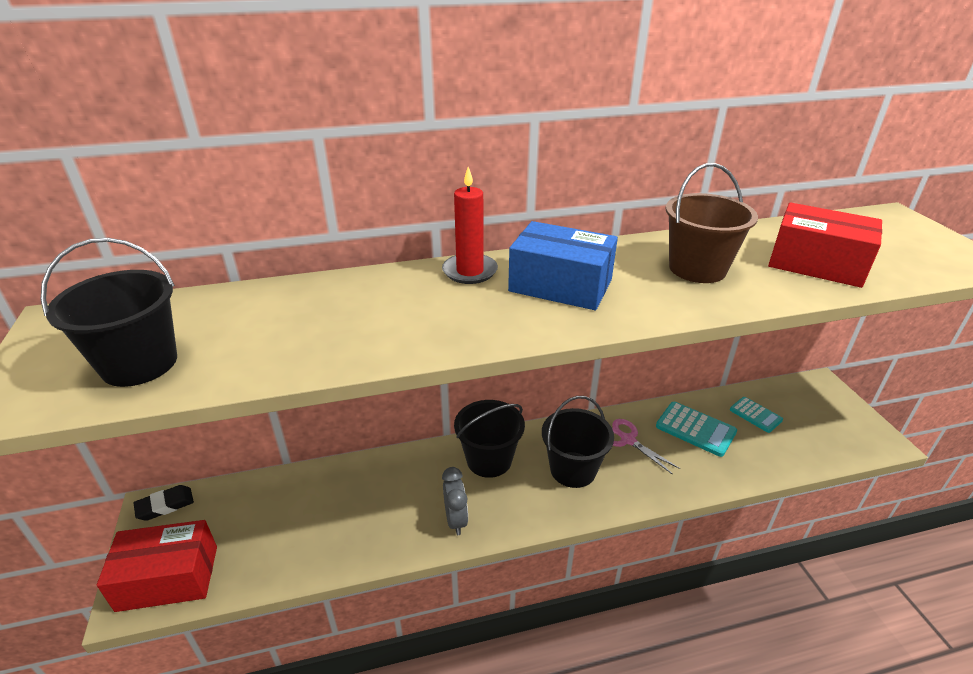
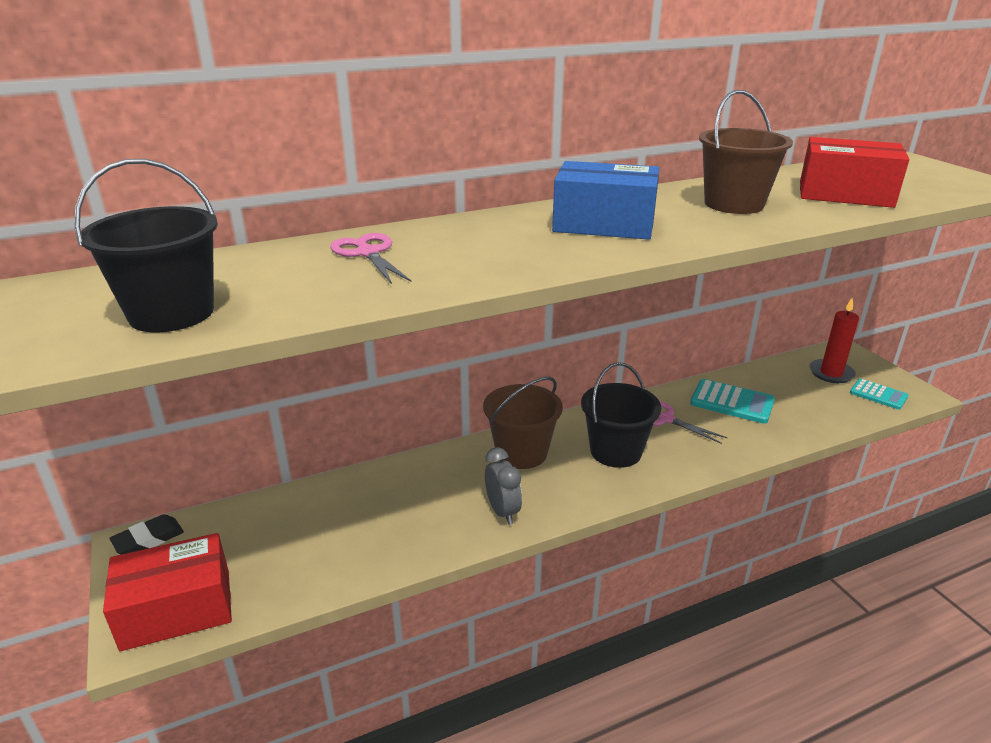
camera: 10 degrees left, 5 degrees down
(333, 304) = (368, 253): none -> pink scissors
(470, 271) = (503, 220): red candle -> red candle (831, 373)
(489, 460) = (521, 453): black bucket -> brown bucket
(755, 415) = (788, 384): turquoise calculator -> turquoise calculator (878, 395)

